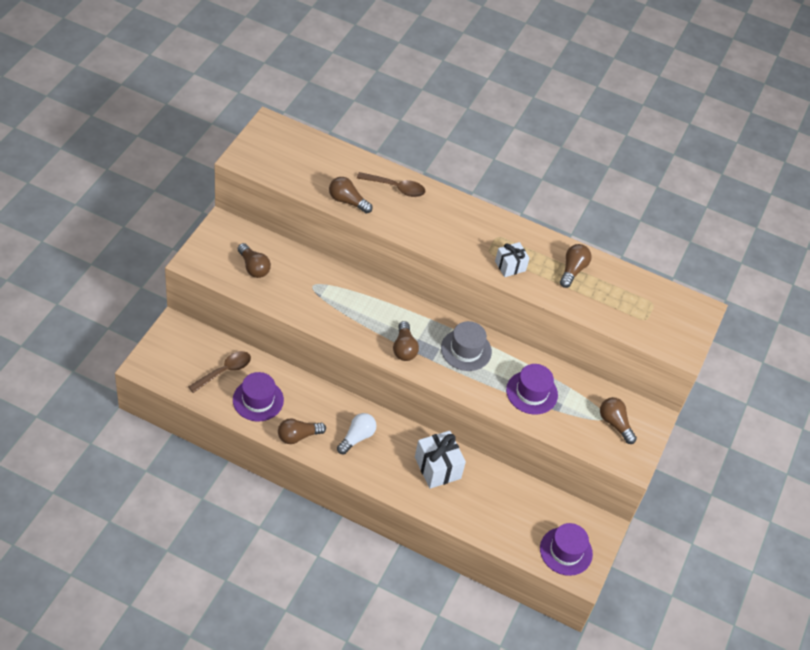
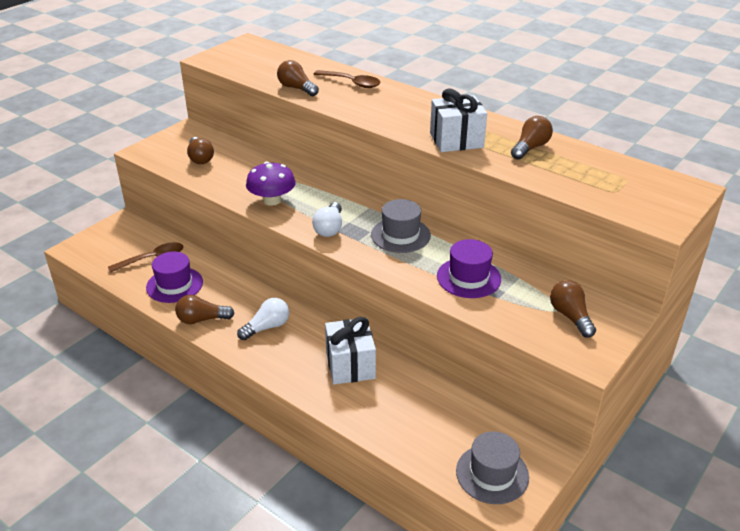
camera: 20 degrees right, 15 degrees down
(342, 318) = (272, 200): none -> purple mushroom
(404, 348) = (329, 228): brown light bulb -> white light bulb
(510, 266) = (456, 140): white gift -> white gift, size x1.58
(566, 551) = (492, 474): purple hat -> grey hat

